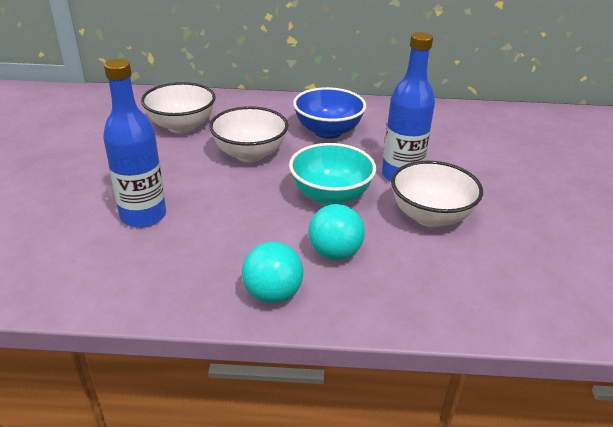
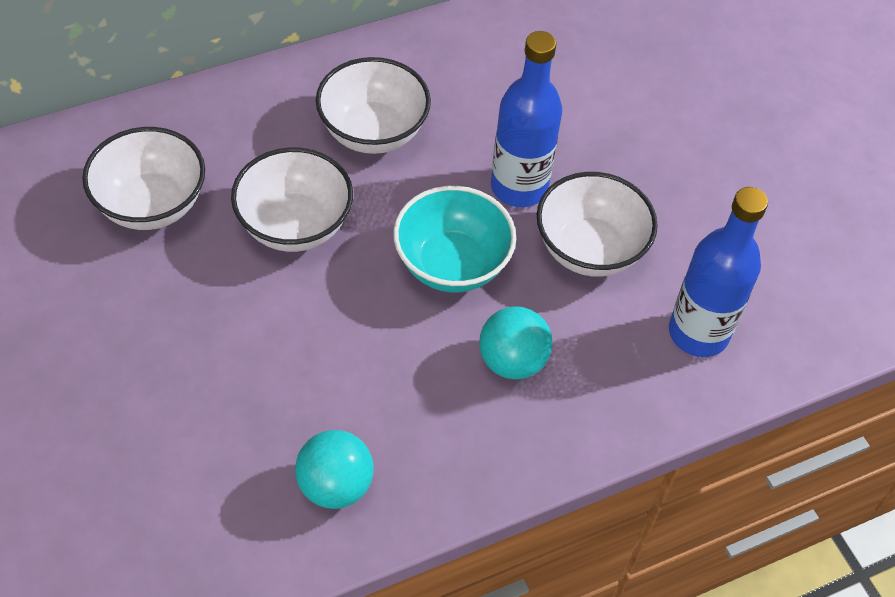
camera: 30 degrees left, 20 degrees up
(143, 216) = (237, 404): blue bottle -> blue bottle (698, 333)
(272, 294) = (480, 454): turquoise ball -> turquoise ball (335, 485)
(328, 131) = (373, 132): blue bowl -> white bowl

